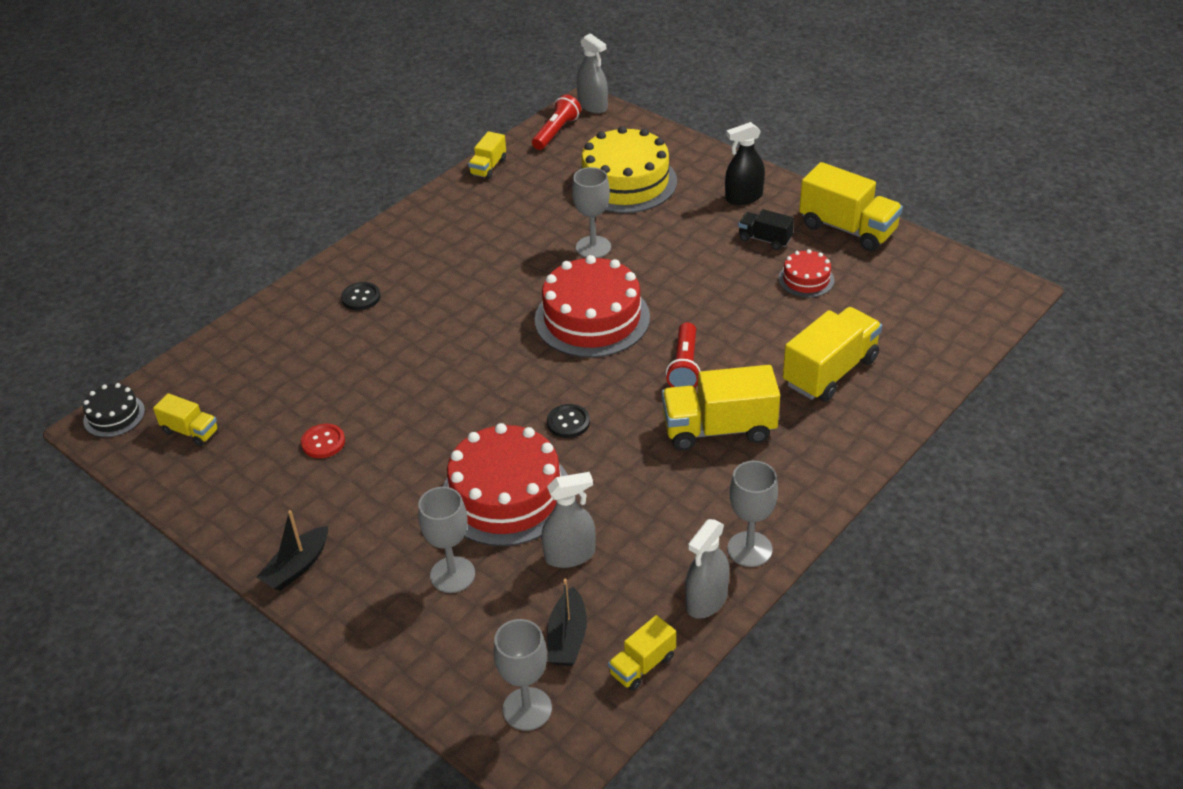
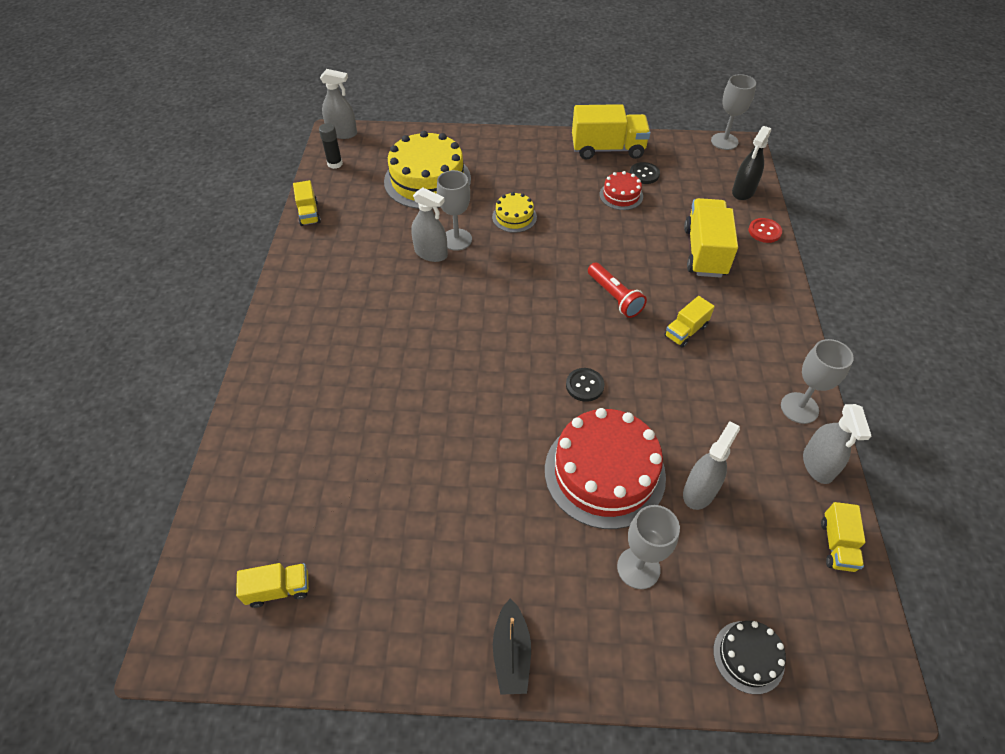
camera: 40 degrees left, 10 degrees up
(114, 415) = (181, 624): black cake -> black cake (748, 656)
(323, 442) = (414, 521): red button -> red button (764, 231)
(361, 297) = (313, 373): black button -> black button (644, 174)
(527, 709) = (809, 642): grey goblet -> grey goblet (724, 141)
(556, 132) = (335, 164): red flashlight -> black glue stick
(557, 248) = (431, 253): none -> grey spray bottle
(567, 637) = (769, 560): black boat -> none
(592, 318) = (514, 294): red cake -> none
(671, 251) = (514, 217): none -> yellow cake
(719, 429) = (685, 331): yellow truck -> yellow truck, size x0.54
(743, 197) = (520, 156): black spray bottle -> black spray bottle (743, 191)
(765, 239) = (565, 179): black truck -> none

